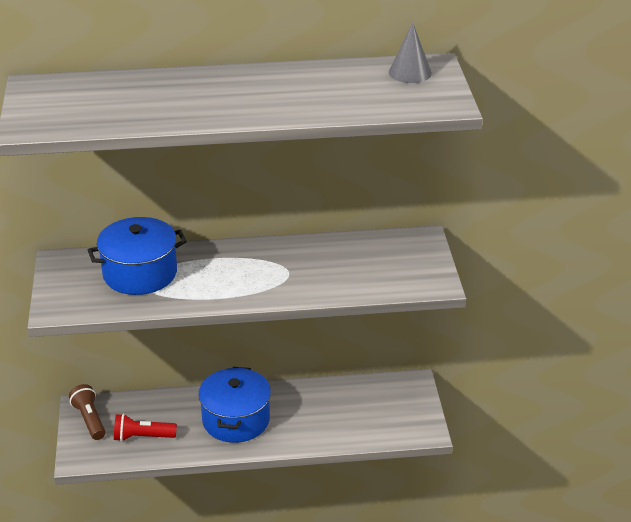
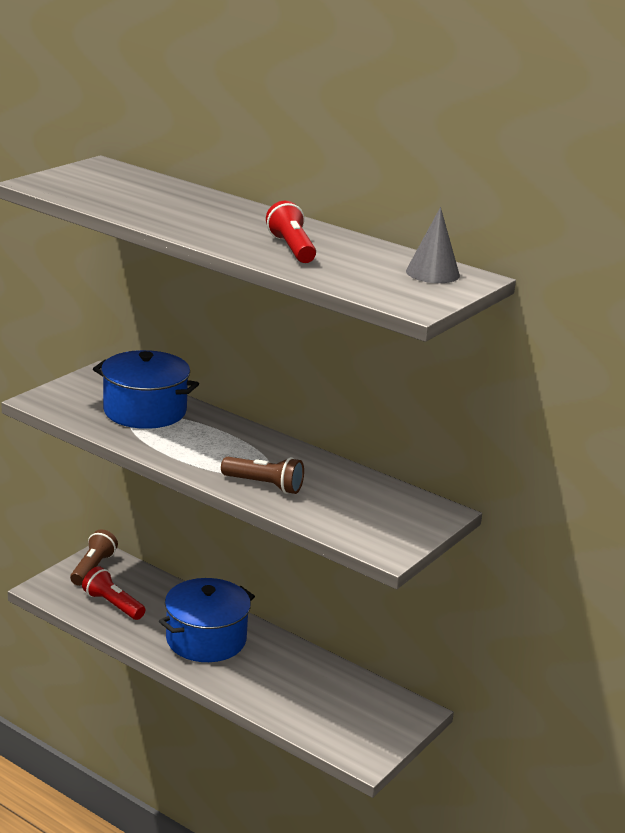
camera: 40 degrees right, 10 degrees down
(302, 96) = (292, 248): none -> red flashlight
(303, 283) = (264, 485): none -> brown flashlight

